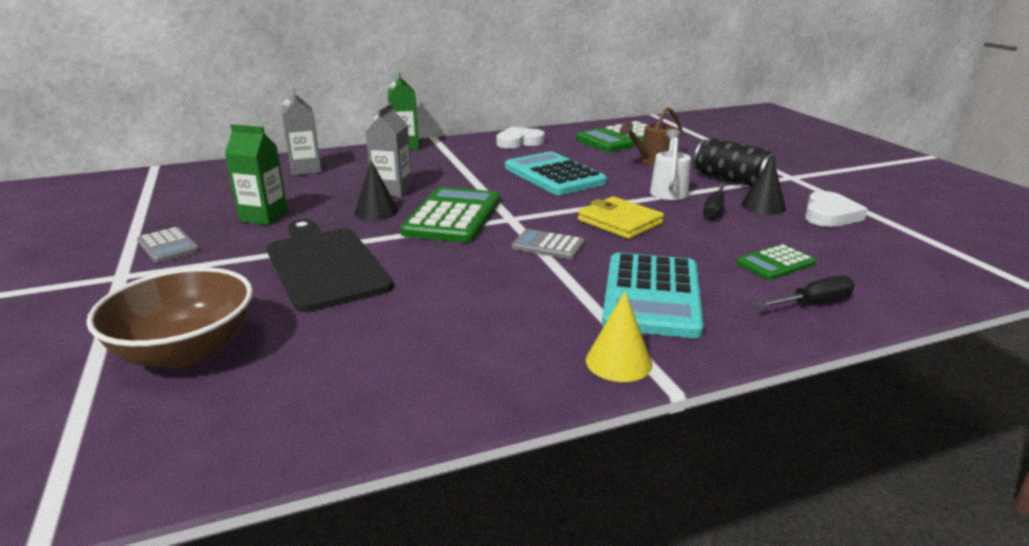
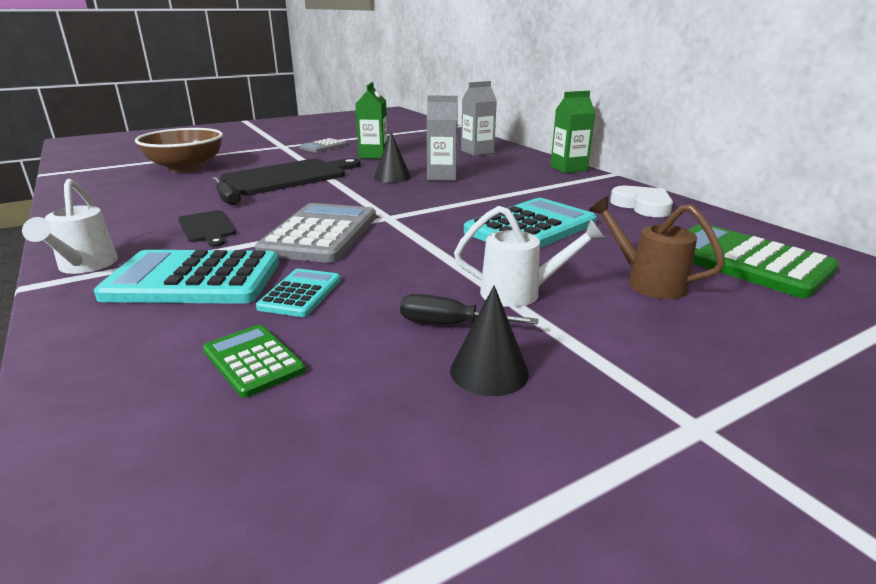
camera: 80 degrees right, 0 degrees up
(453, 216) = (387, 198): green calculator -> none
(512, 302) = (207, 228): none -> black cutting board
(548, 245) = (320, 234): grey calculator -> grey calculator, size x1.89
(618, 362) = (84, 266): yellow cone -> white watering can
(619, 222) = (389, 263): yellow wallet -> none
(676, 251) = (300, 293): none -> turquoise calculator
(731, 180) = (611, 348): black can -> none
(814, 303) = (124, 379): black screwdriver -> black screwdriver (227, 198)
(830, 215) = (471, 451): white heart -> none

